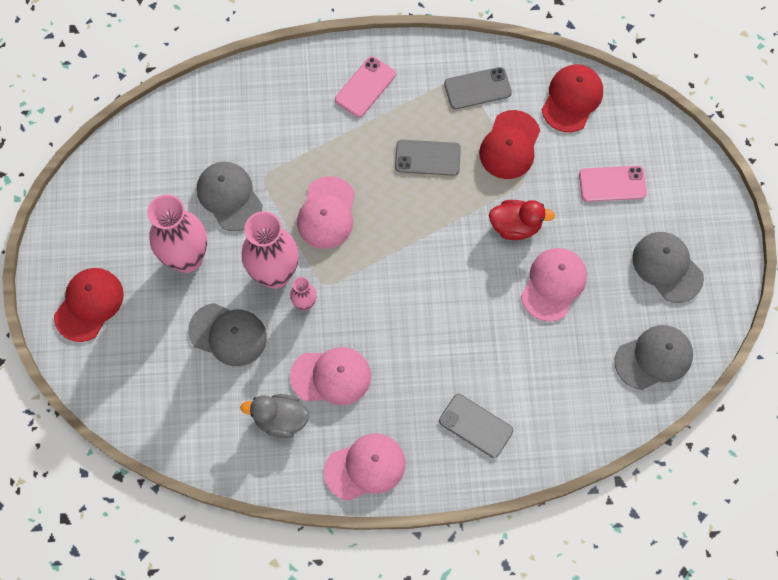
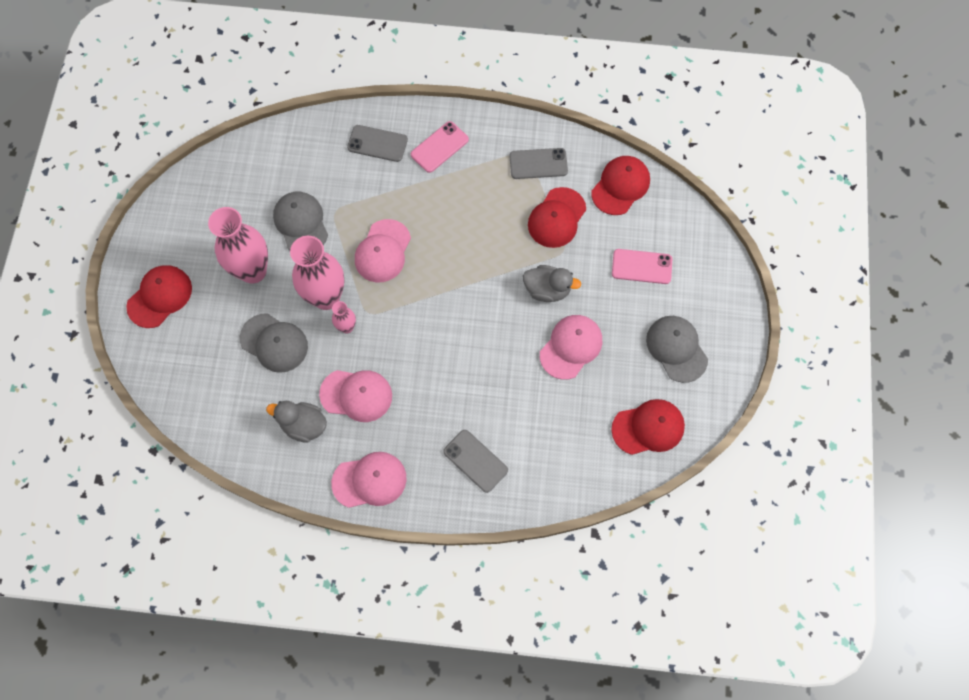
camera: 10 degrees right, 0 degrees up
(427, 158) = (481, 217): grey phone -> grey phone (377, 143)
(515, 226) = (547, 290): red duck -> grey duck
(654, 358) = (648, 428): grey cap -> red cap

